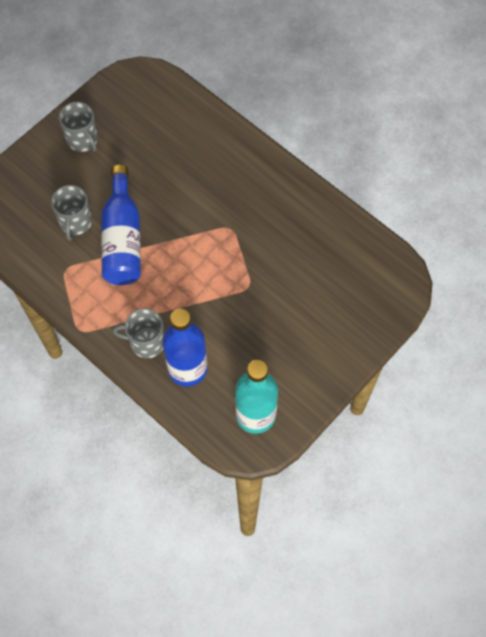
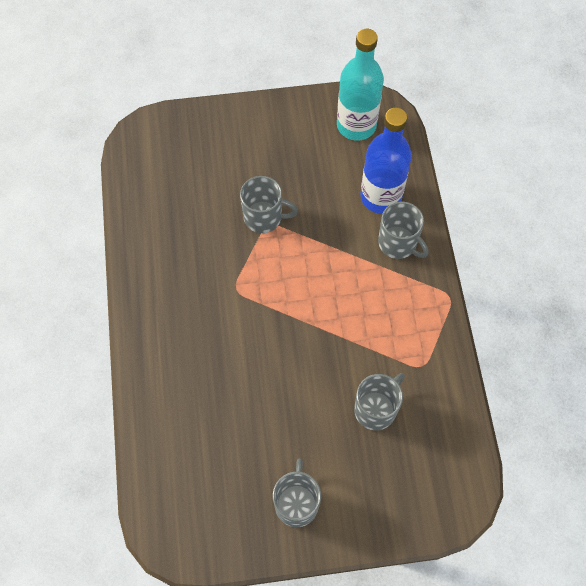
camera: 140 degrees left, 0 degrees up
(122, 239) = (343, 355): blue bottle -> none
(257, 289) = (264, 217): none -> grey mug

